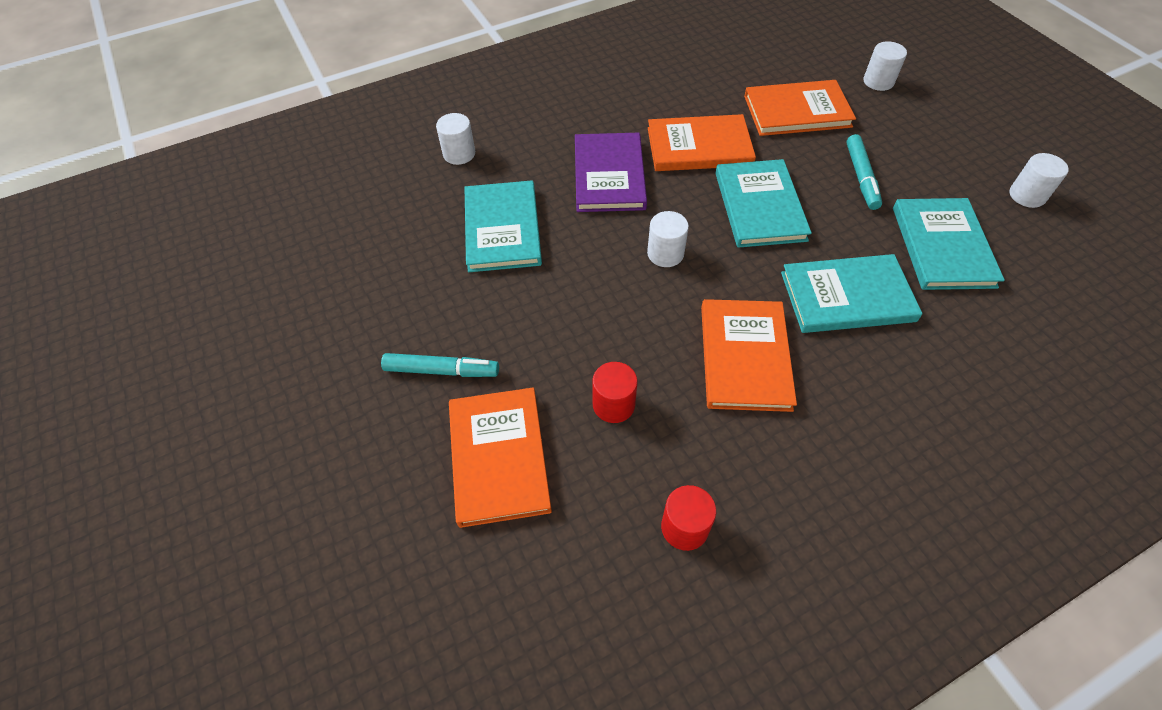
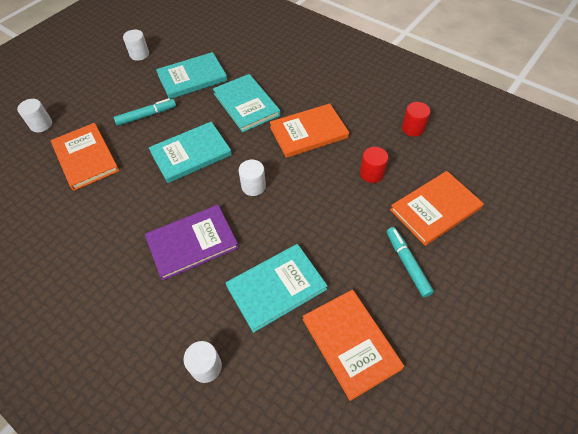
camera: 115 degrees left, 0 degrees up
(699, 147) = (142, 200): orange book -> orange book (351, 343)

